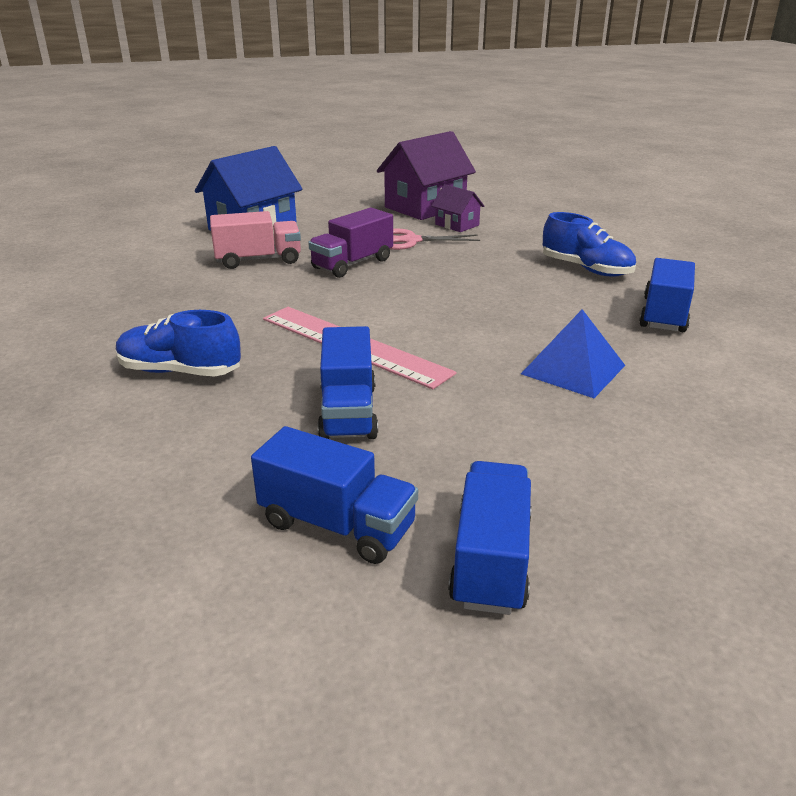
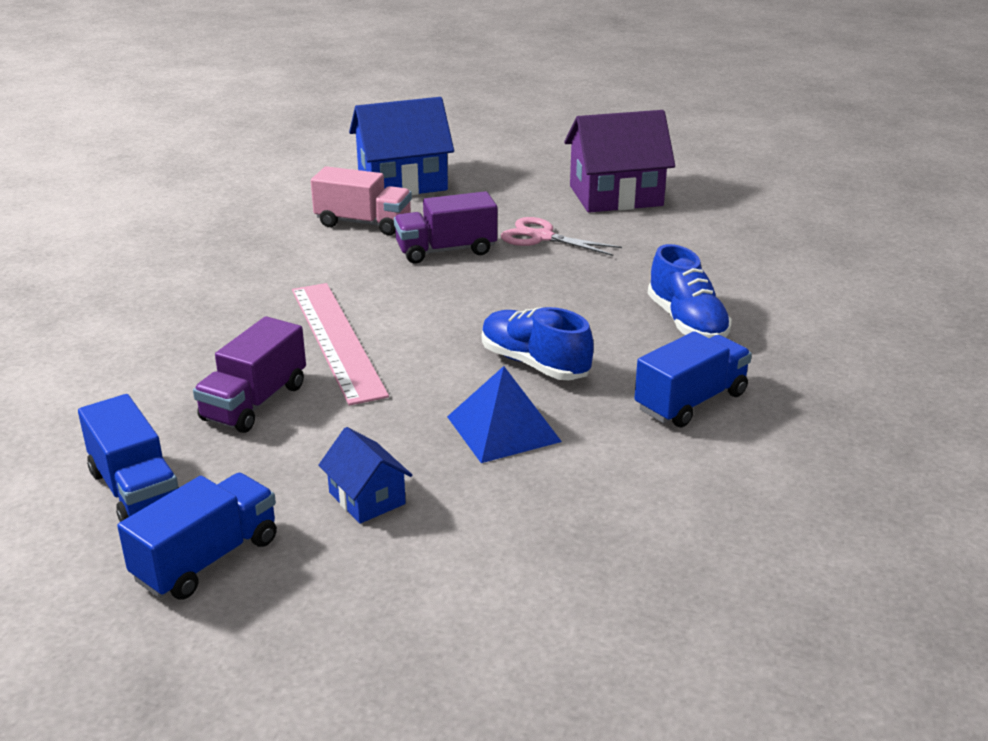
camera: 30 degrees right, 0 degrees up
(180, 371) = (172, 322): blue shoe -> blue shoe (534, 364)
(348, 412) = (254, 402): blue truck -> purple truck
(457, 225) = (619, 228): purple house -> none
(550, 454) = (367, 498): none -> blue house

